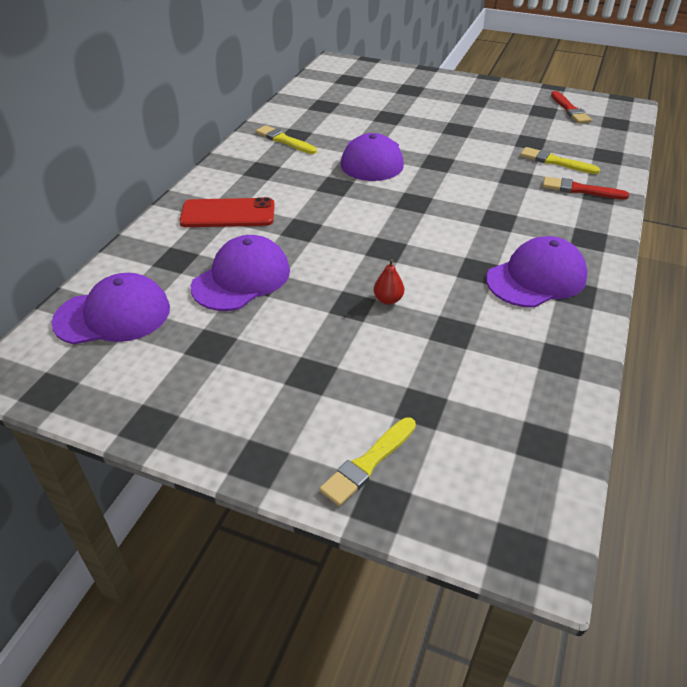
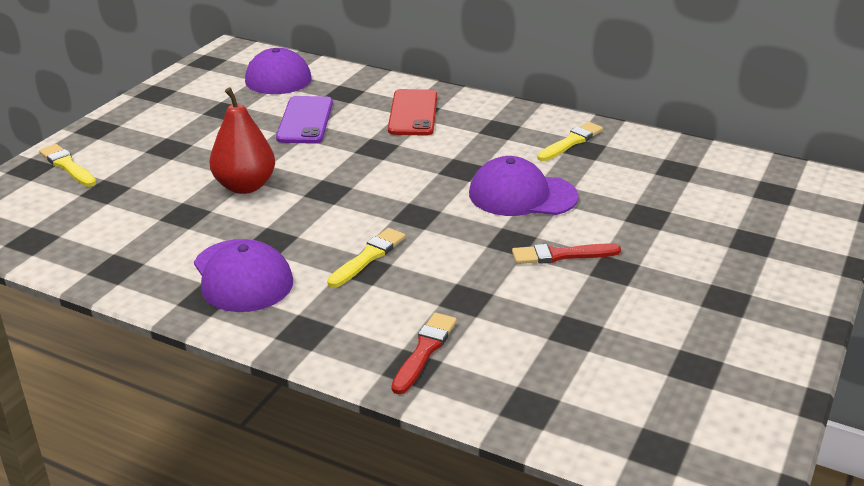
camera: 95 degrees right, 10 degrees down
(241, 278) = (305, 120): purple cap -> purple phone
(388, 300) = (245, 186): red pear -> red pear, size x2.15
(555, 162) = (509, 344): yellow brush -> yellow brush (368, 257)
(570, 110) = (708, 402): red brush -> red brush (561, 255)

